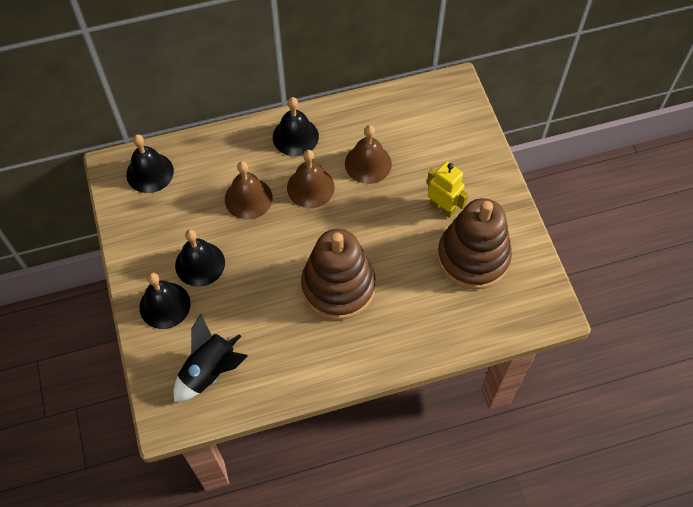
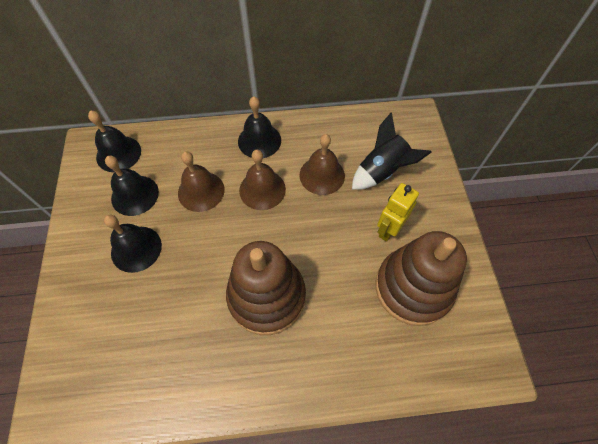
camera: 10 degrees right, 0 degrees up
(165, 305) = (88, 286): black bell -> black bell (135, 195)
(210, 371) = (110, 370): black rocket -> black rocket (382, 171)
(442, 207) = (388, 230): yellow robot -> yellow robot turned 105 degrees counterclockwise

